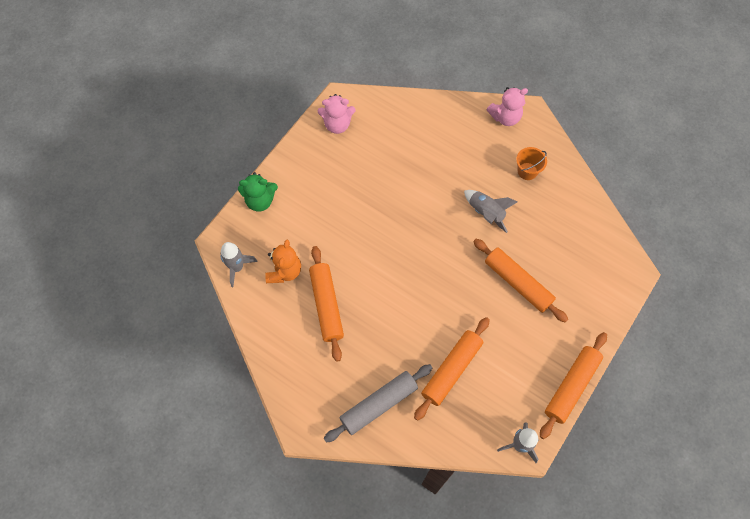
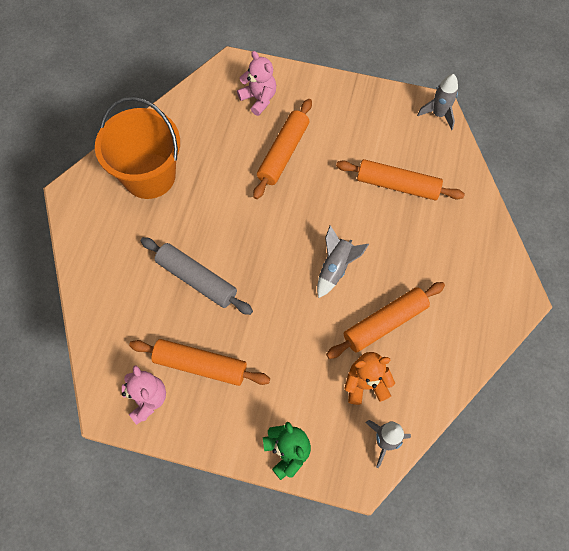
camera: 110 degrees left, 0 degrees up
(378, 404) = (462, 237): grey rolling pin -> grey rolling pin (196, 279)
(486, 213) = (214, 201): grey rocket -> grey rocket (335, 268)
(505, 117) = (84, 214): pink teddy bear -> pink teddy bear (259, 99)
(527, 171) = (149, 176): orange bucket -> orange bucket, size x2.32
(571, 386) = (366, 88): orange rolling pin -> orange rolling pin (200, 365)

